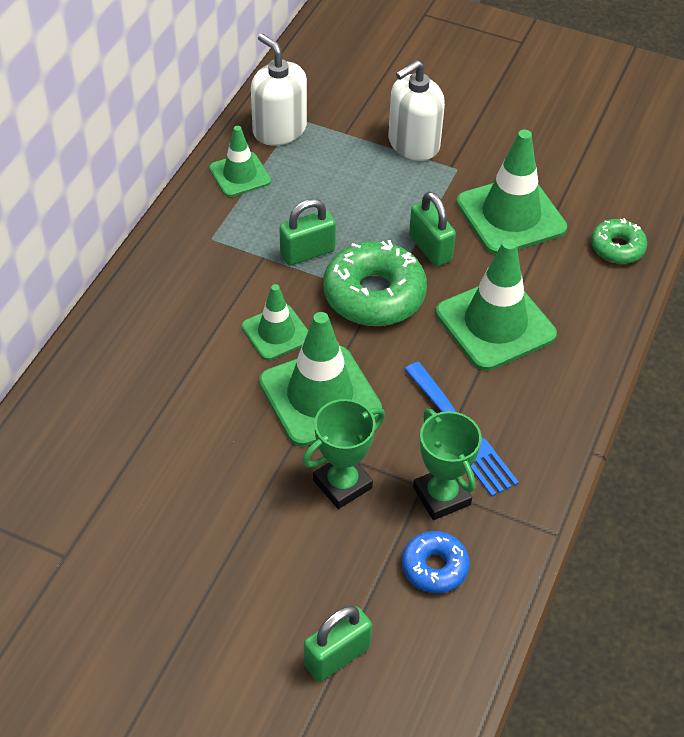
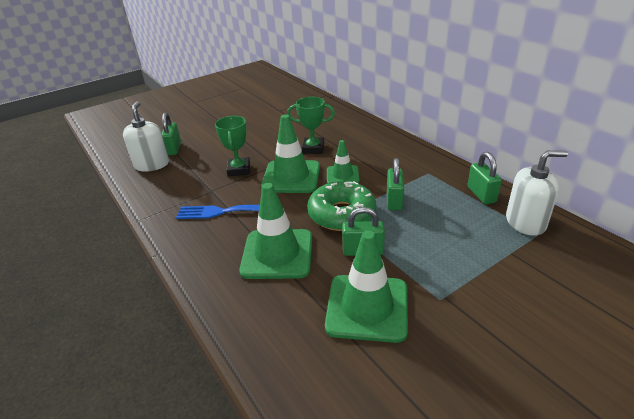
camera: 125 degrees right, 15 degrees down
(240, 175) = (481, 194): green traffic cone -> green padlock
(413, 144) = (483, 285): white soap dispenser -> white soap dispenser (152, 165)
(434, 567) = (173, 180): blue donut -> none
(441, 496) = (200, 193): green trophy -> green trophy (313, 148)
(617, 247) = (286, 360): green donut -> none

